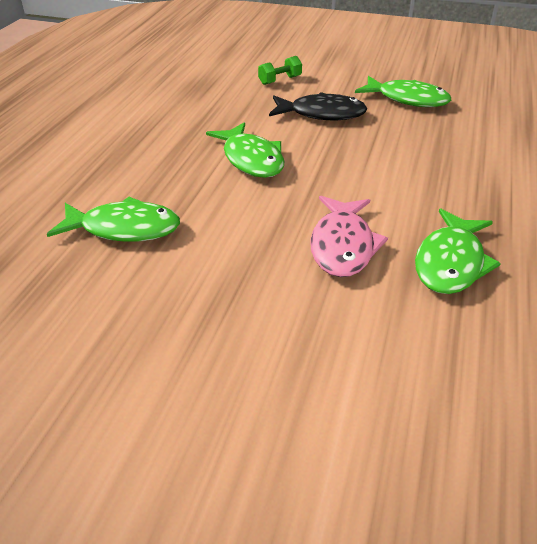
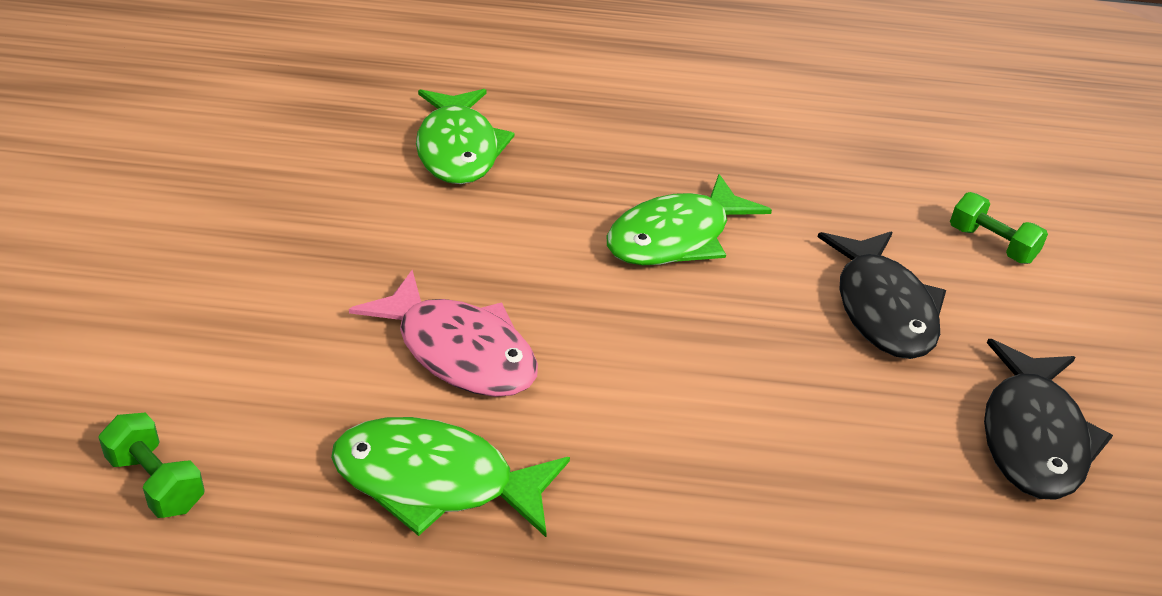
camera: 75 degrees right, 0 degrees up
(342, 245) = (459, 351): pink fish -> pink fish turned 135 degrees counterclockwise
(407, 99) = (1032, 436): green fish -> black fish
(465, 386) = (156, 483): none -> green dumbbell

